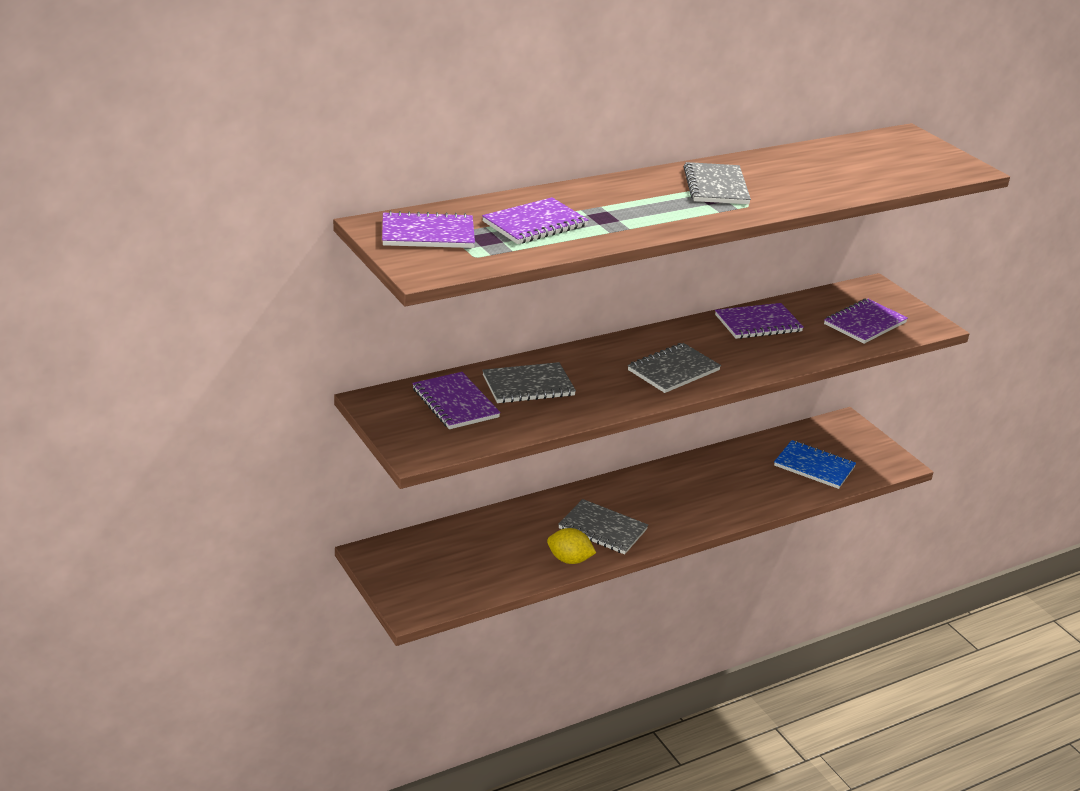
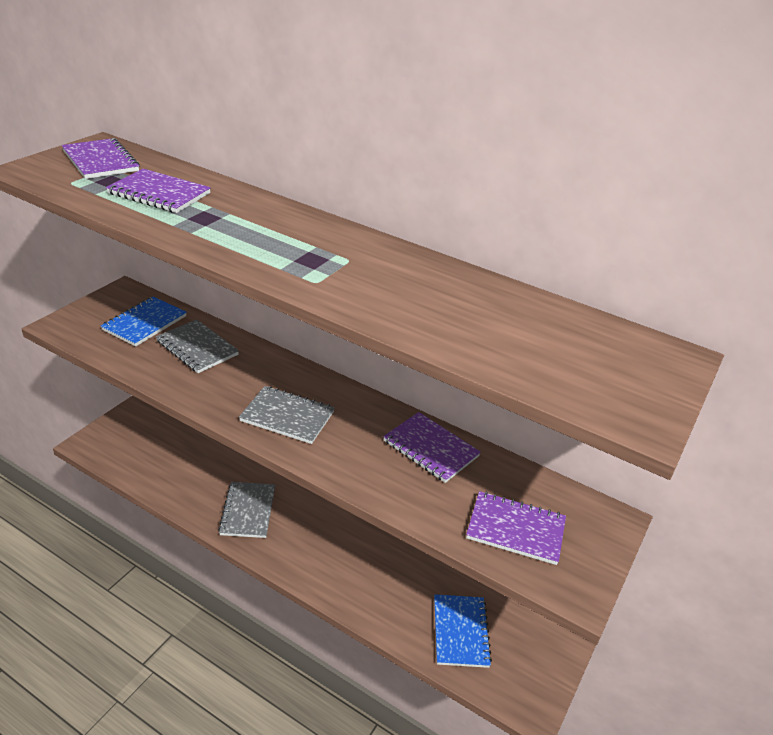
camera: 60 degrees right, 5 degrees up
(455, 403) = (144, 323): purple notebook -> blue notebook
(569, 560) = (193, 505): yellow lemon -> none
(716, 186) = (344, 258): grey notebook -> none

